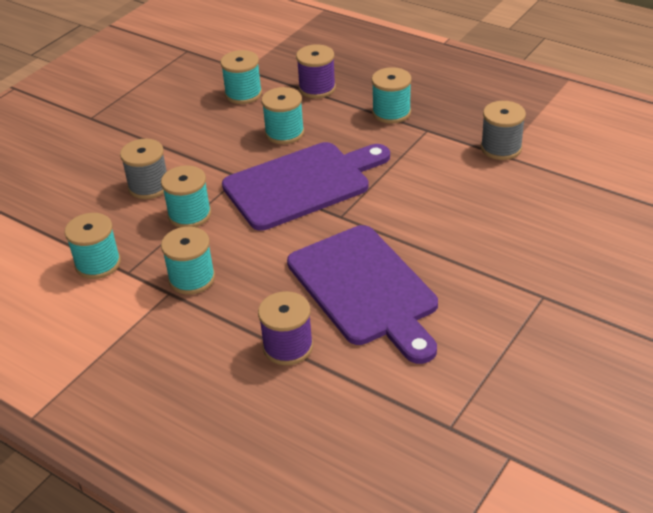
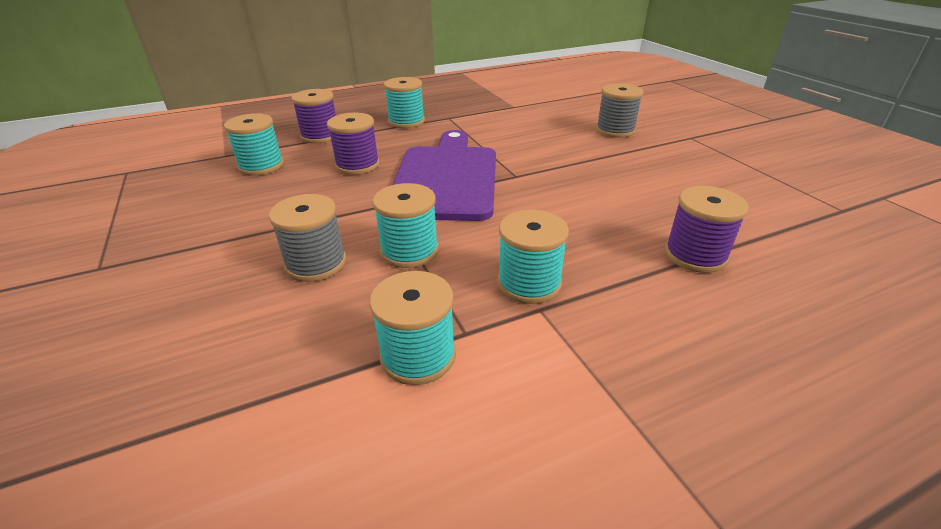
camera: 60 degrees left, 5 degrees down
(284, 133) = (357, 165): turquoise spool -> purple spool
(365, 289) = (632, 193): purple cutting board -> none
(501, 148) = (507, 104): grey spool -> grey spool (615, 130)

